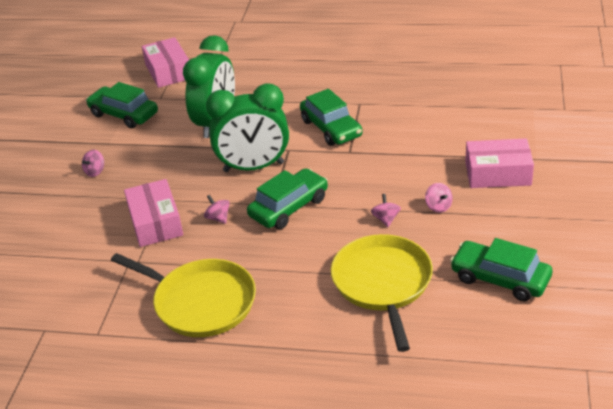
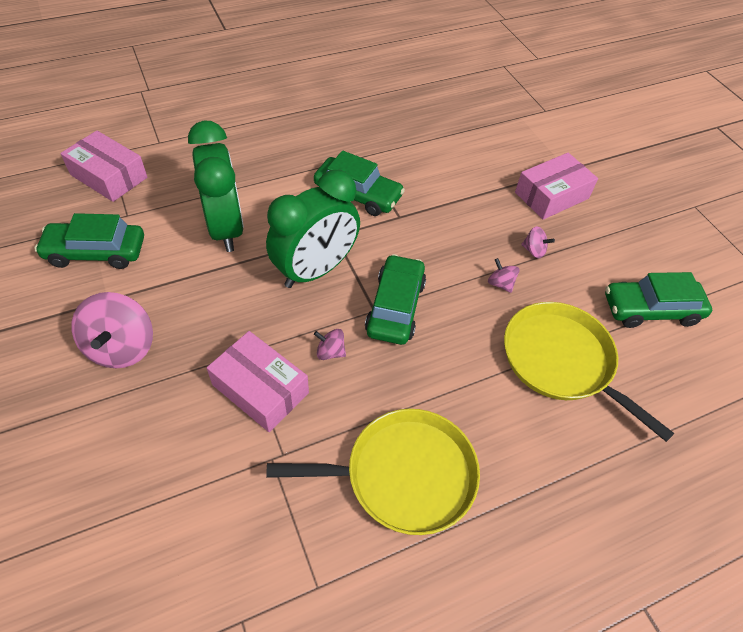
camera: 40 degrees left, 15 degrees up
(95, 171) = (122, 347): pink spinning top -> pink spinning top, size x2.08

